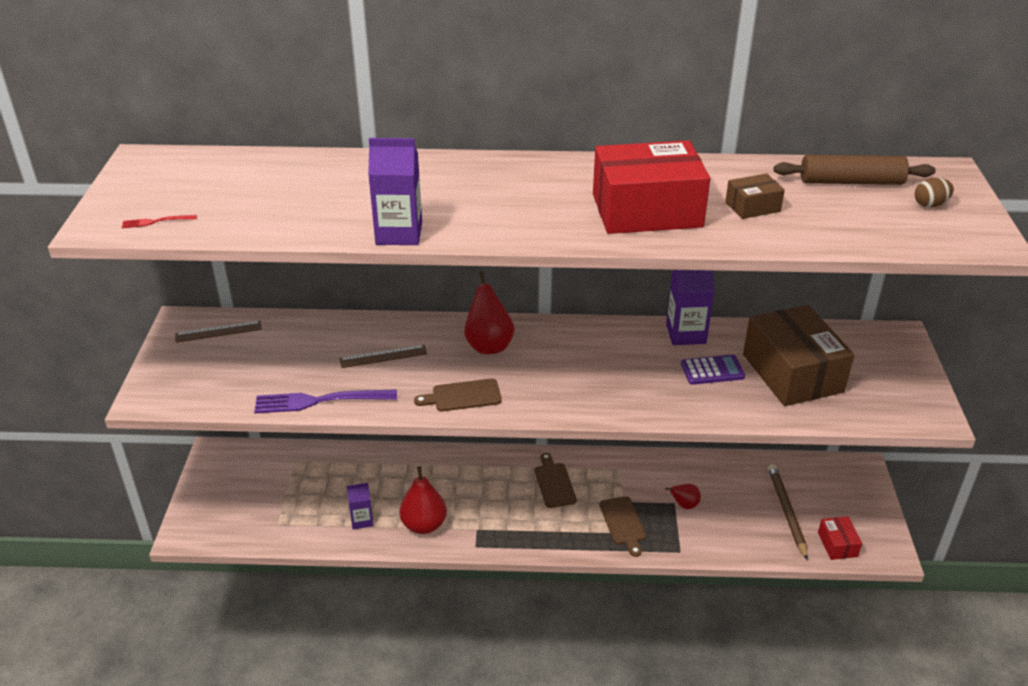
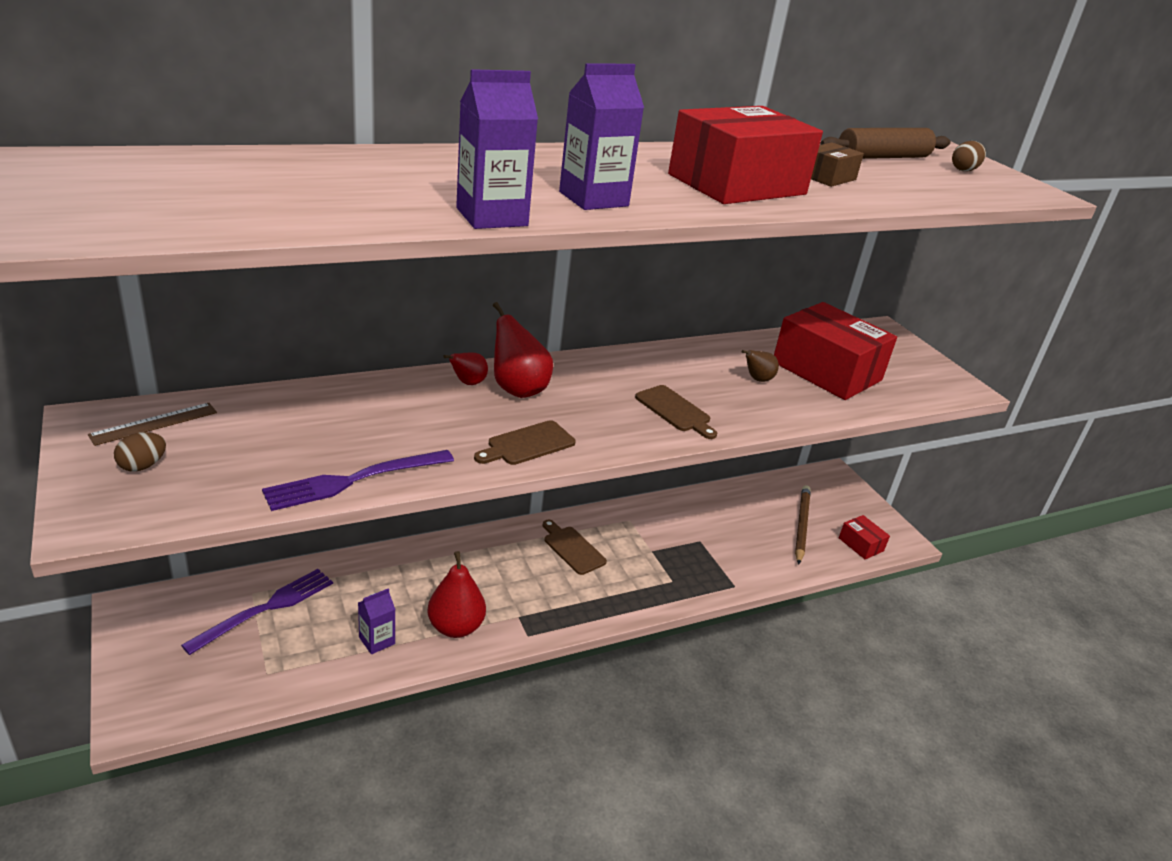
camera: 30 degrees left, 5 degrees down
(156, 221) = (121, 224): red fork -> none
(196, 363) = (142, 466): none -> brown egg
(299, 475) = (266, 608): none -> purple fork
(383, 356) = (402, 418): brown ruler -> none
(623, 523) = (665, 572): brown cutting board -> brown cutting board (675, 411)
(684, 505) = (710, 541): red pear -> red pear (468, 383)
(686, 334) = (707, 351): purple carton -> purple carton (593, 199)
(712, 370) = (757, 379): purple calculator -> brown pear
(787, 512) = (801, 526): brown pencil -> brown pencil turned 45 degrees clockwise
(792, 373) = (826, 371): brown box -> red box

